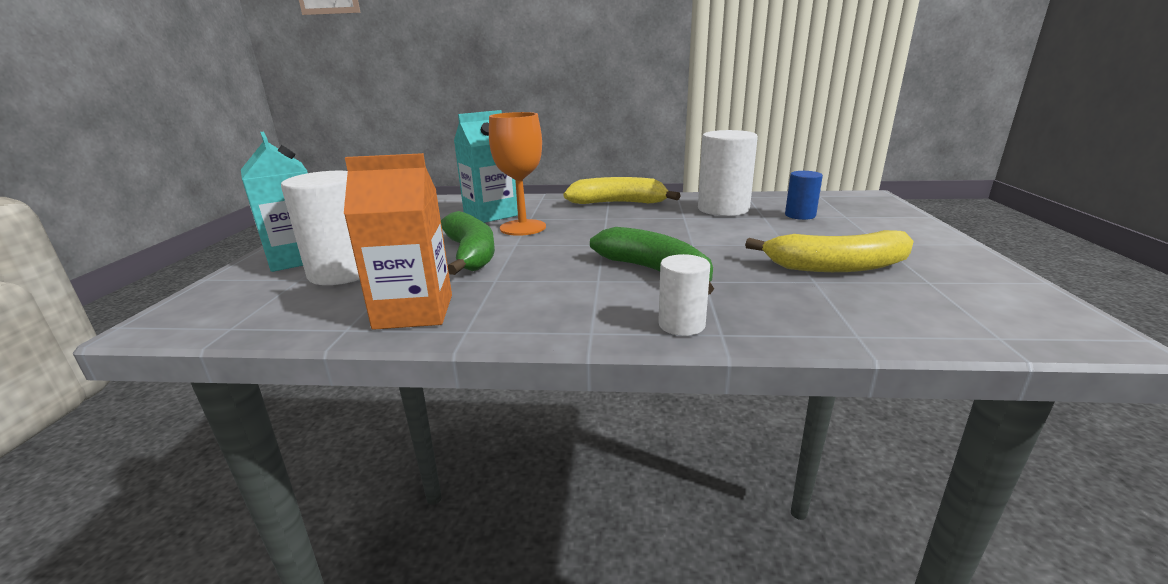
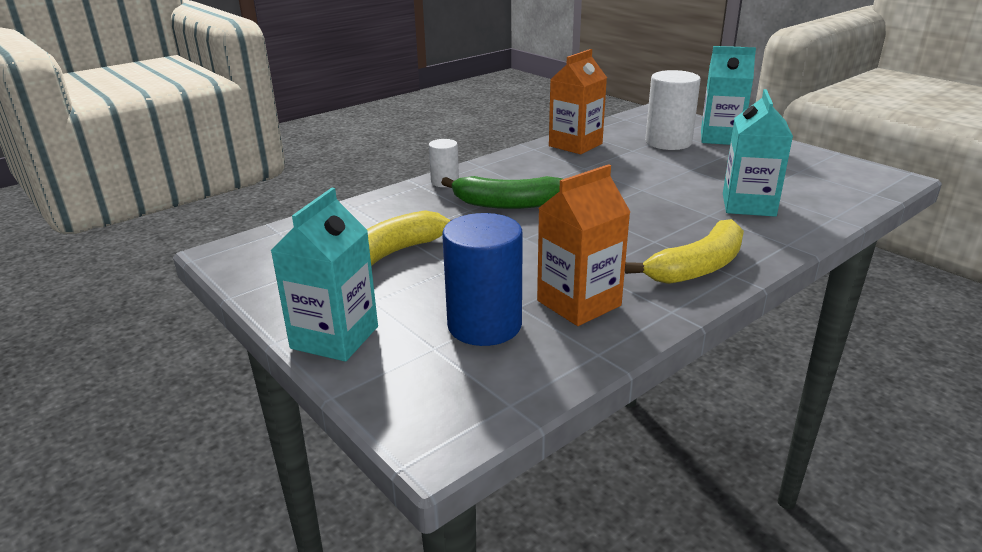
camera: 135 degrees right, 5 degrees up
(471, 254) = (644, 173): green banana -> none
(523, 228) = (681, 203): orange goblet -> none
(723, 209) = (579, 303): white cylinder -> orange carton
(800, 215) = (484, 325): blue cylinder -> blue cylinder, size x1.83
(922, 234) = (335, 337): none -> turquoise carton

